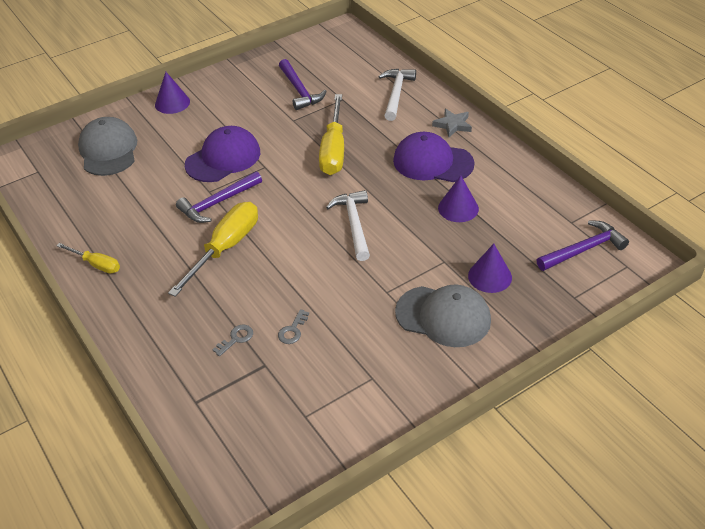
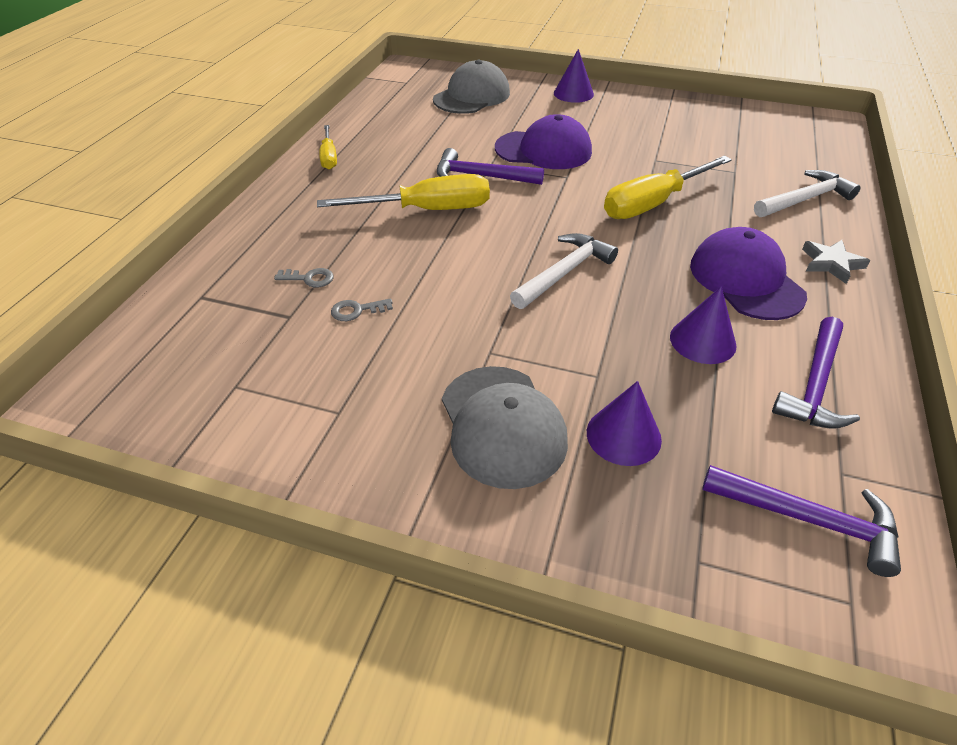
camera: 50 degrees right, 0 degrees up
(300, 90) = (701, 143): purple hammer -> purple hammer (815, 385)

